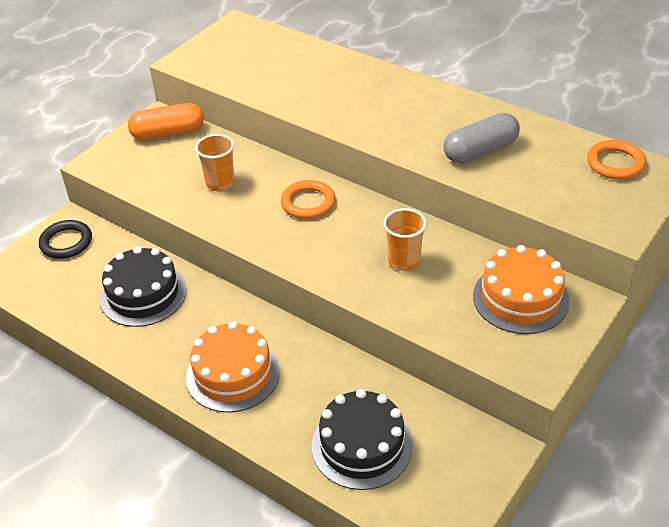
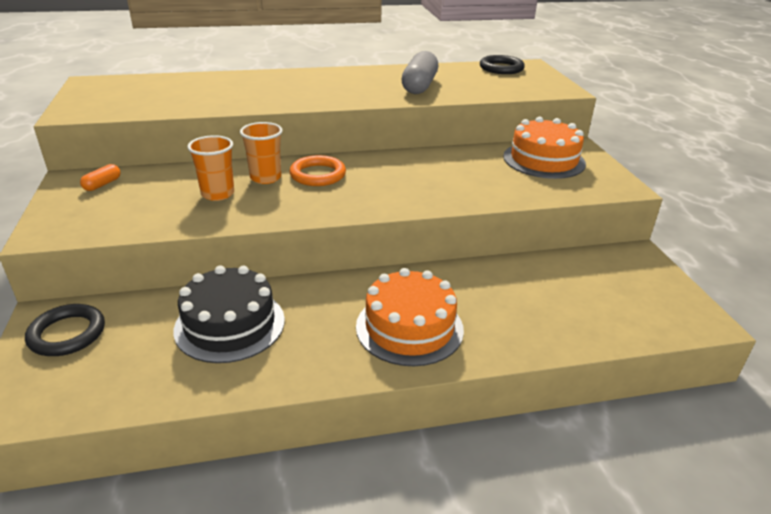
camera: 50 degrees left, 10 degrees down
(168, 133) = (102, 184): orange capsule -> orange capsule, size x0.48
(362, 445) = (572, 307): black cake -> none
(404, 261) = (446, 174): orange cup -> orange cup (265, 178)
(615, 163) = (501, 68): orange ring -> black ring

